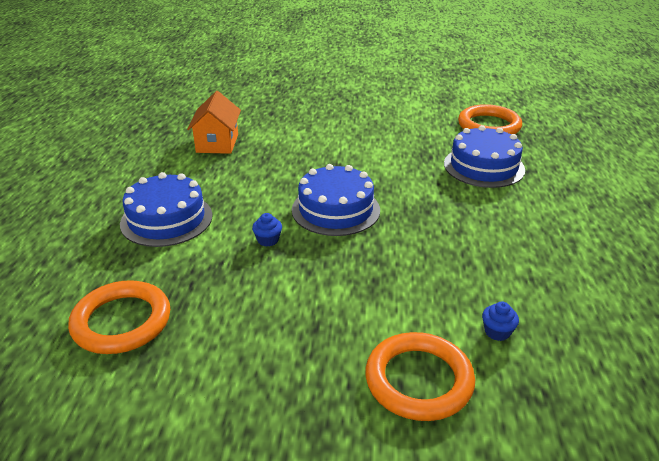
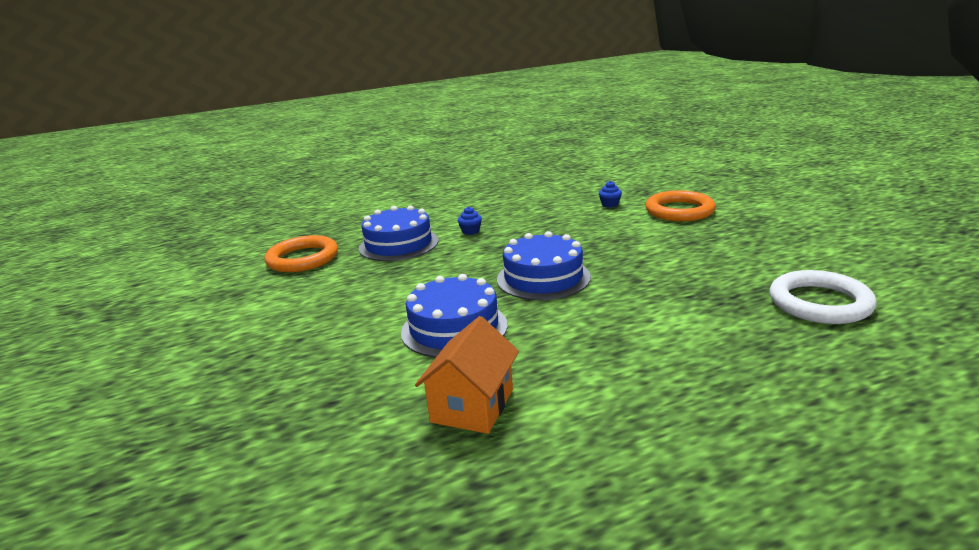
camera: 115 degrees left, 10 degrees down
(121, 321) = (819, 303): orange ring -> white ring
(166, 219) = (680, 353): blue cake -> blue cake (454, 328)
(217, 143) = (472, 406): orange house -> orange house turned 45 degrees counterclockwise
(268, 240) = (629, 289): blue cupcake -> blue cupcake (470, 231)

